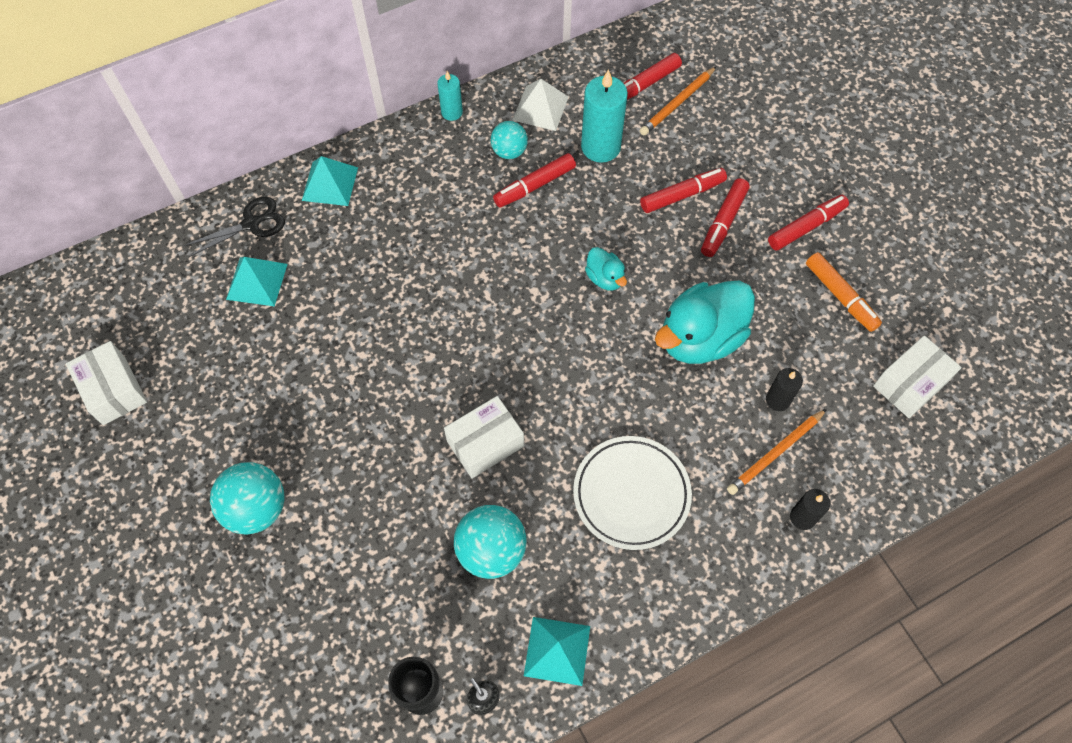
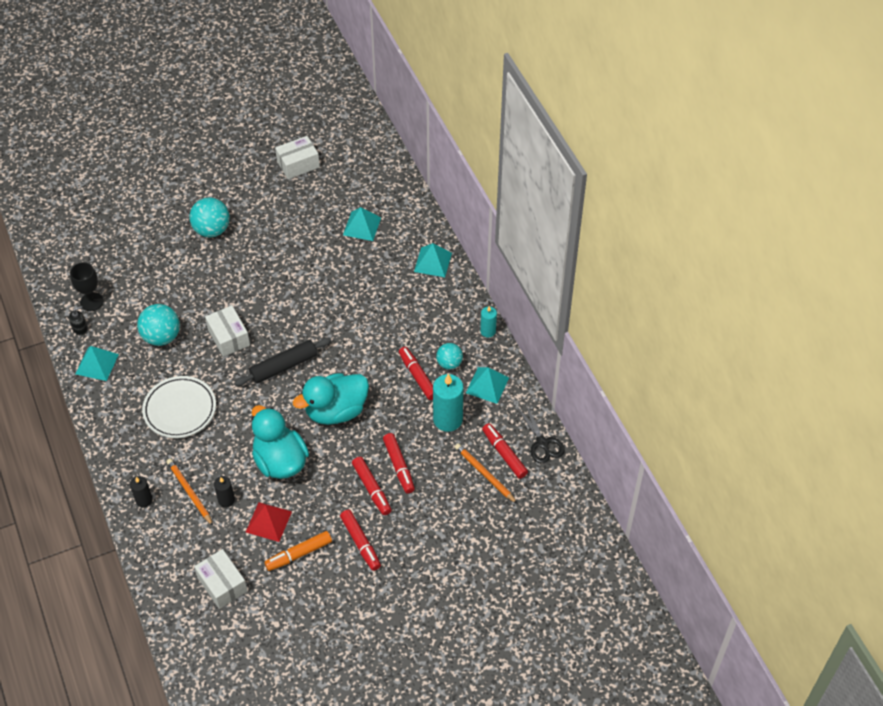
camera: 95 degrees right, 10 degrees down
(251, 224) = (405, 222): black scissors -> black scissors (542, 443)
(533, 356) = (284, 366): none -> black rolling pin
(540, 108) = (487, 385): white pyramid -> turquoise pyramid
(605, 278) = (336, 411): turquoise duck -> turquoise duck, size x2.08
(723, 222) = (372, 489): red marker -> red marker turned 150 degrees counterclockwise
(800, 340) = (268, 521): none -> red pyramid

